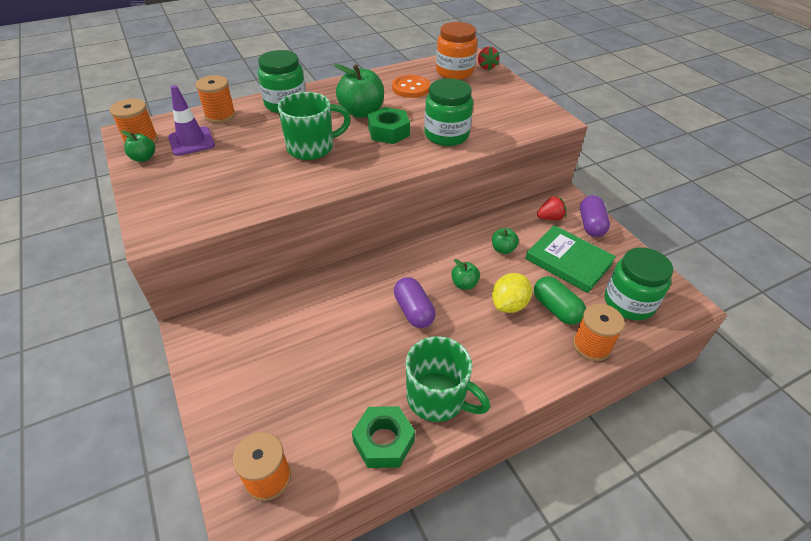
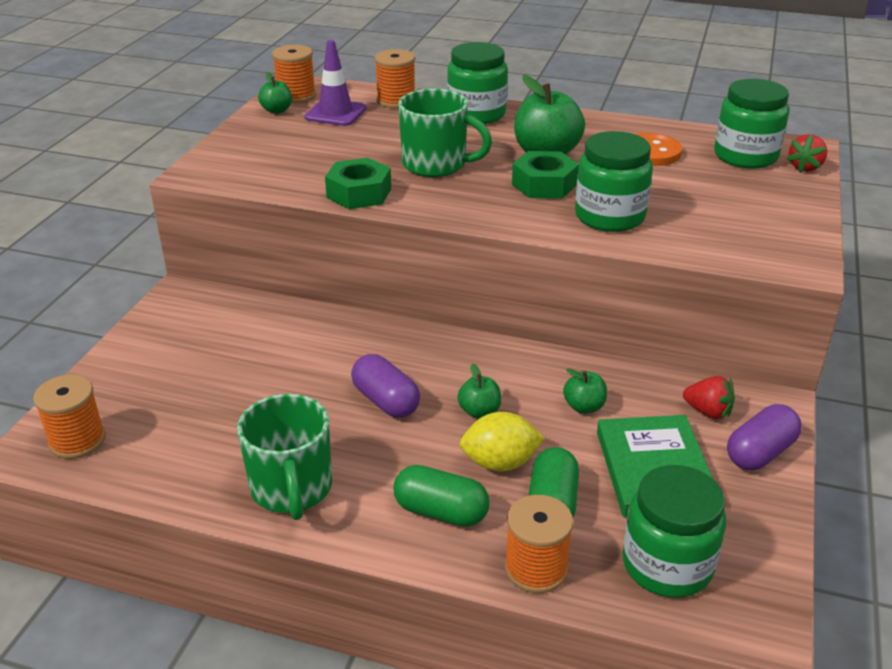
camera: 45 degrees right, 10 degrees down
(383, 441) = (194, 485): green nut -> green nut (359, 193)
(413, 311) = (385, 401): purple capsule -> purple capsule turned 60 degrees counterclockwise
(454, 72) = (745, 156): orange jar -> green jar
(520, 350) = (441, 512): none -> green capsule

